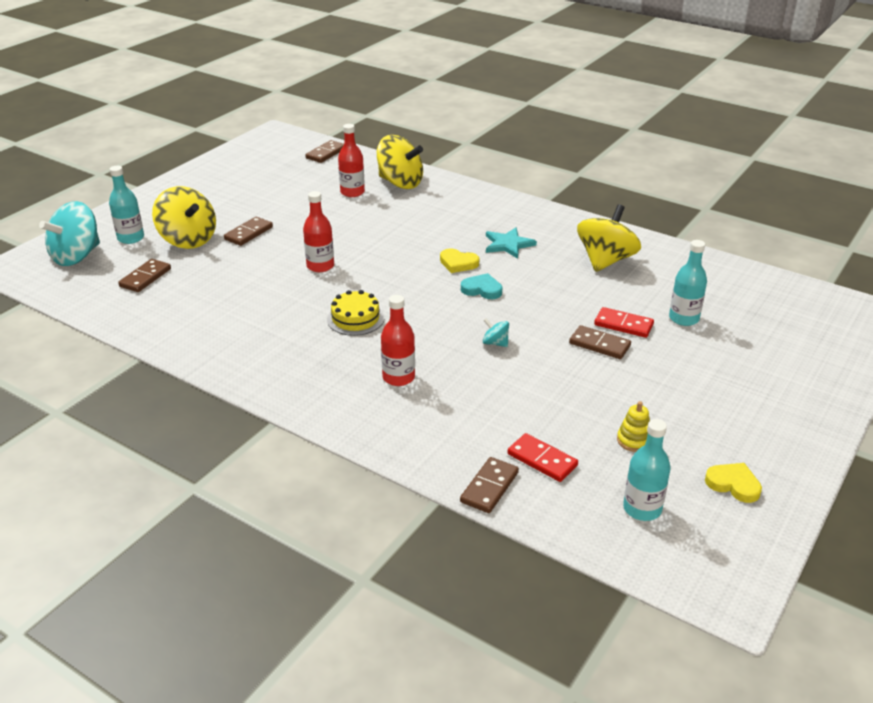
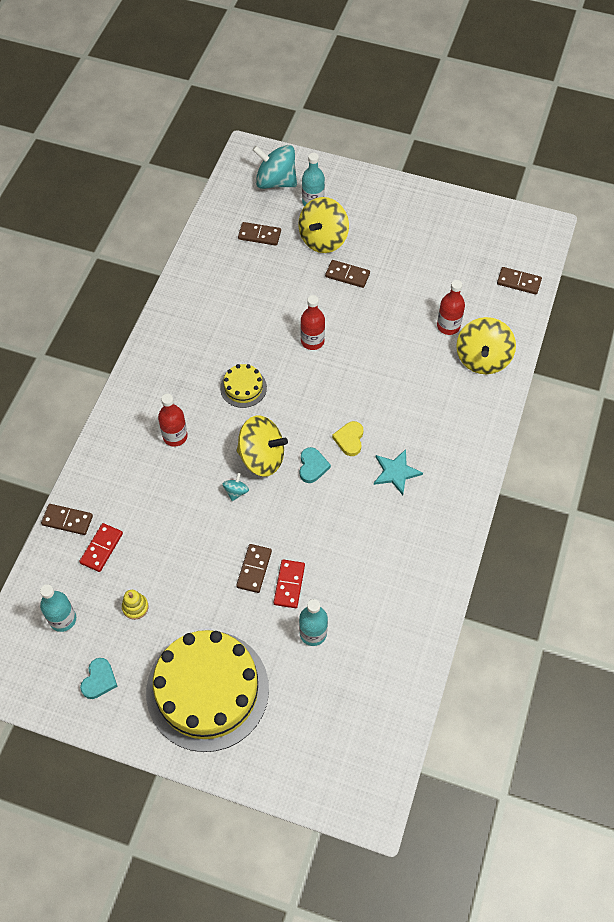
camera: 75 degrees right, 25 degrees up
(605, 260) = (394, 558): yellow spinning top -> yellow spinning top (262, 457)
(733, 484) = (99, 680): yellow heart -> turquoise heart
(748, 398) = (207, 690): none -> yellow cake

